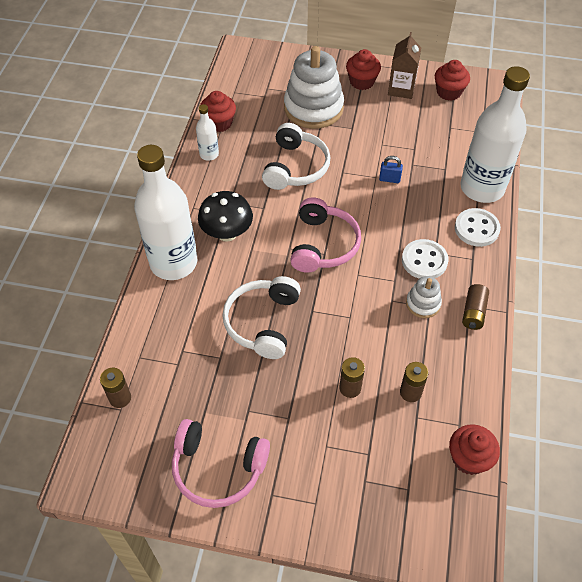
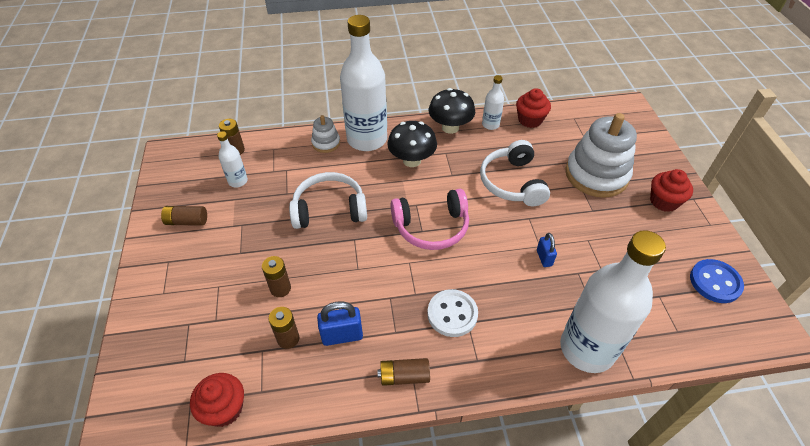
camera: 70 degrees right, 5 degrees down
(177, 404) = (238, 181): none -> white bottle
(195, 187) = (450, 127): none -> black mushroom
(218, 468) = (187, 221): pink headphones -> brown battery
(295, 167) = (512, 182): white headphones -> white headphones turned 90 degrees clockwise
(401, 89) = (681, 237): brown carton -> none
(420, 348) = (342, 336): none -> blue padlock
(423, 304) = (396, 325): white stacking toy -> white stacking toy (326, 143)
(448, 92) = (715, 282): red cupcake -> blue button
(476, 229) = (522, 355): white button -> none

